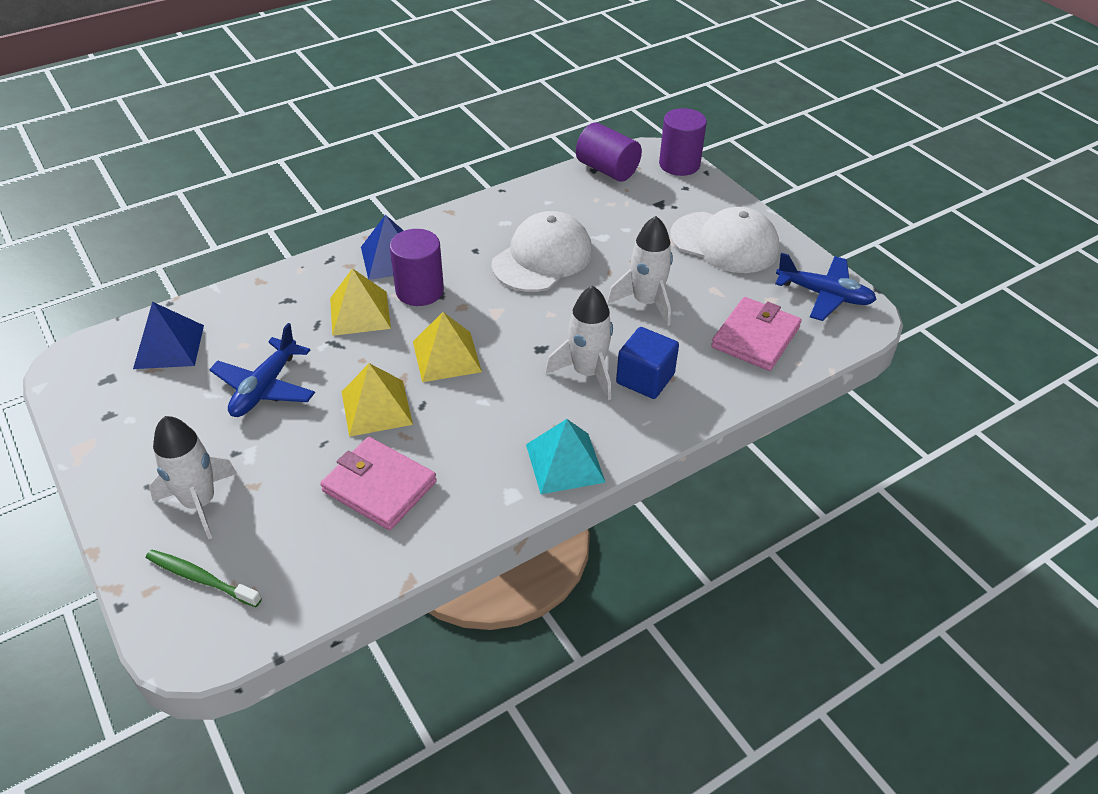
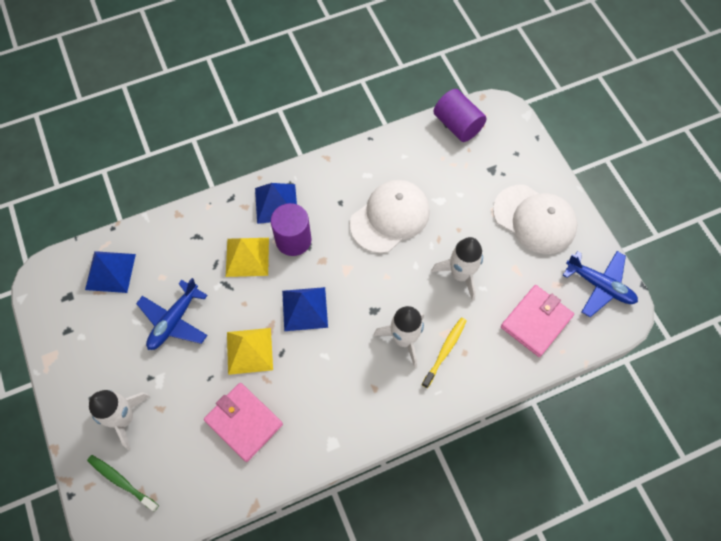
camera: 10 degrees right, 20 degrees up
(446, 356) = (304, 309): yellow pyramid -> blue pyramid
(565, 463) = (373, 421): turquoise pyramid -> none
(645, 379) = (445, 351): blue cube -> yellow toothbrush
(679, 164) = (517, 126): purple cylinder -> none

